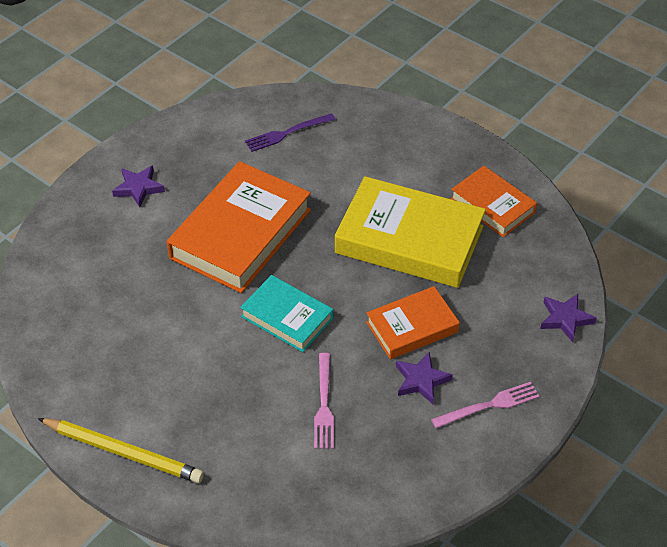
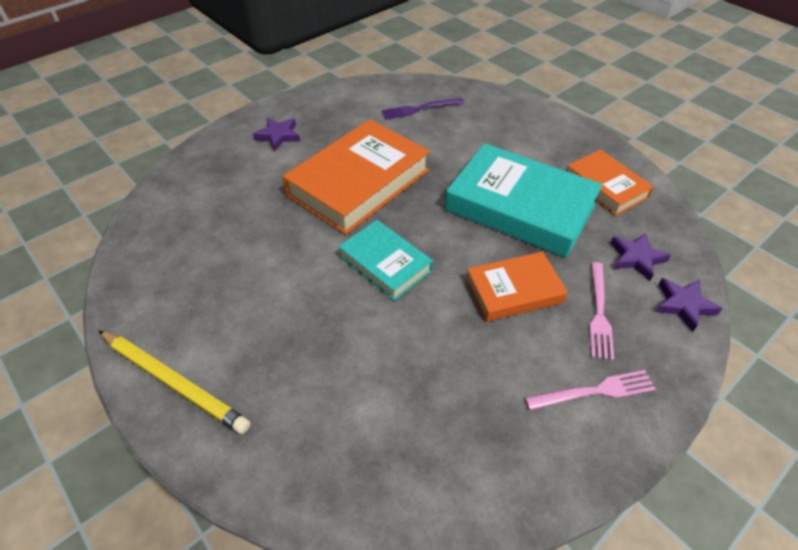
camera: 10 degrees right, 0 degrees up
(324, 405) = (405, 361): pink fork -> pink fork (599, 313)
(409, 239) = (520, 207): yellow book -> turquoise book
(421, 380) = (518, 350): purple star -> purple star (636, 258)

